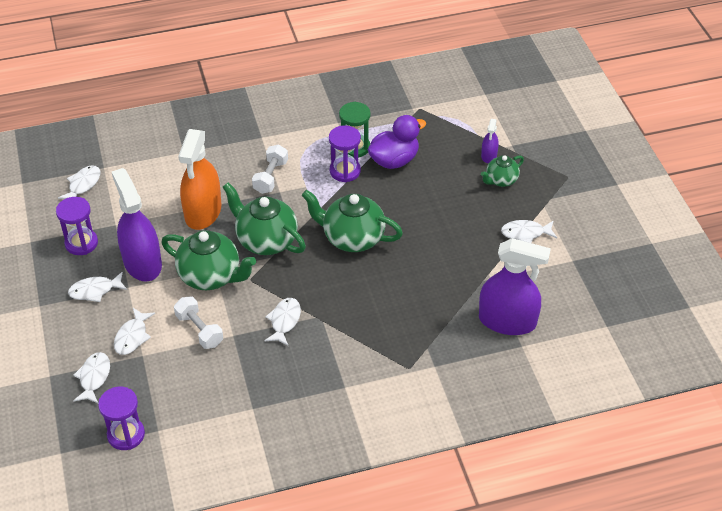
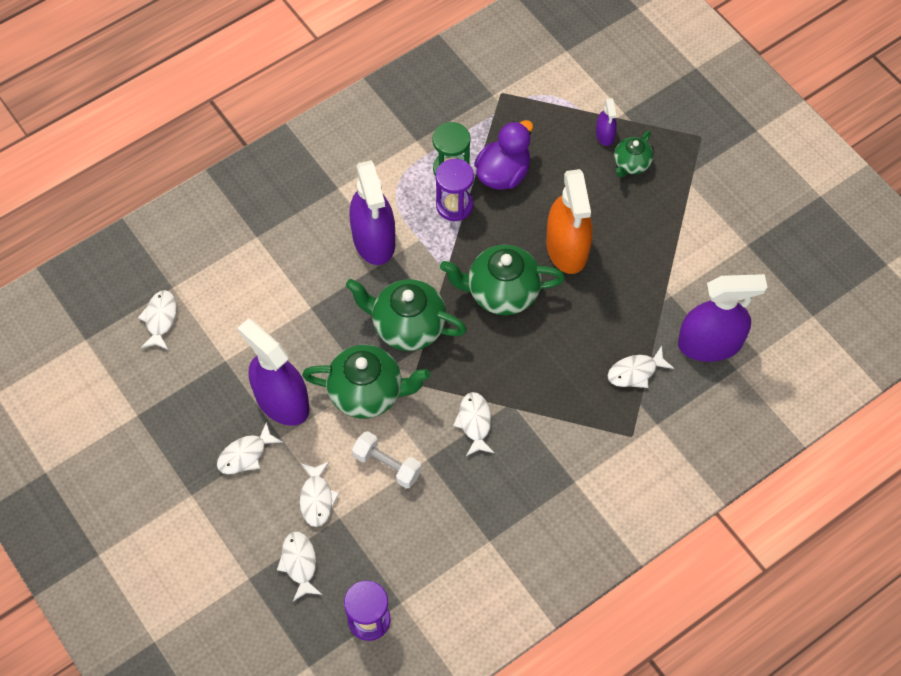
camera: 20 degrees left, 15 degrees up
(81, 243) = (198, 398): purple hourglass -> none
(203, 212) = (318, 311): orange spray bottle -> orange spray bottle (567, 248)
(270, 177) = (374, 239): white dumbbell -> purple spray bottle
(525, 233) = (685, 226): white fish -> white fish (635, 372)

